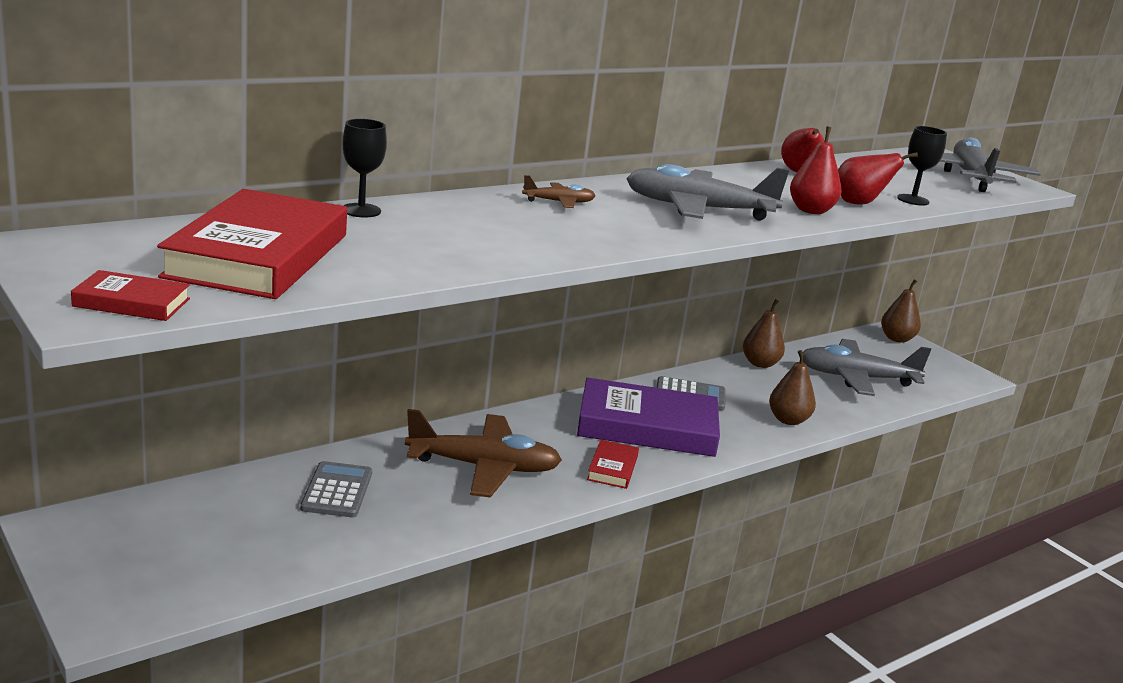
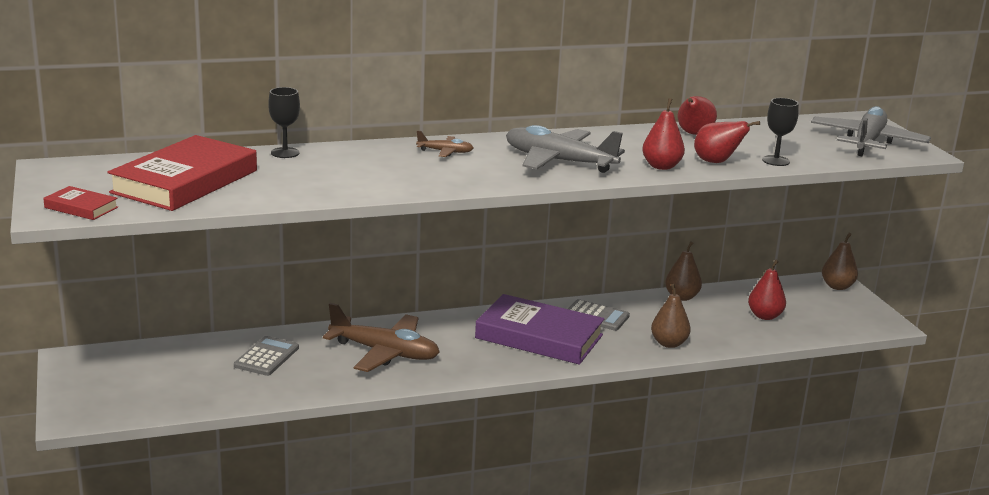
camera: 20 degrees right, 0 degrees up
(612, 468) = (486, 364): red book -> none
(856, 378) = (765, 316): grey plane -> red pear

